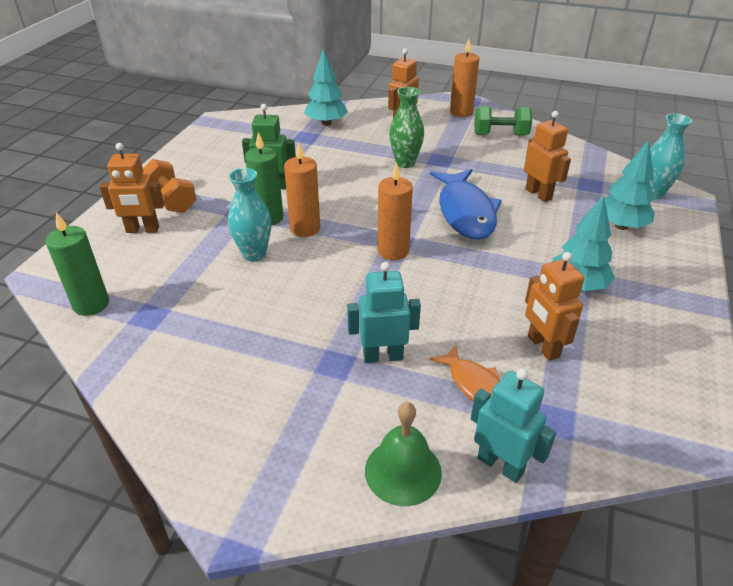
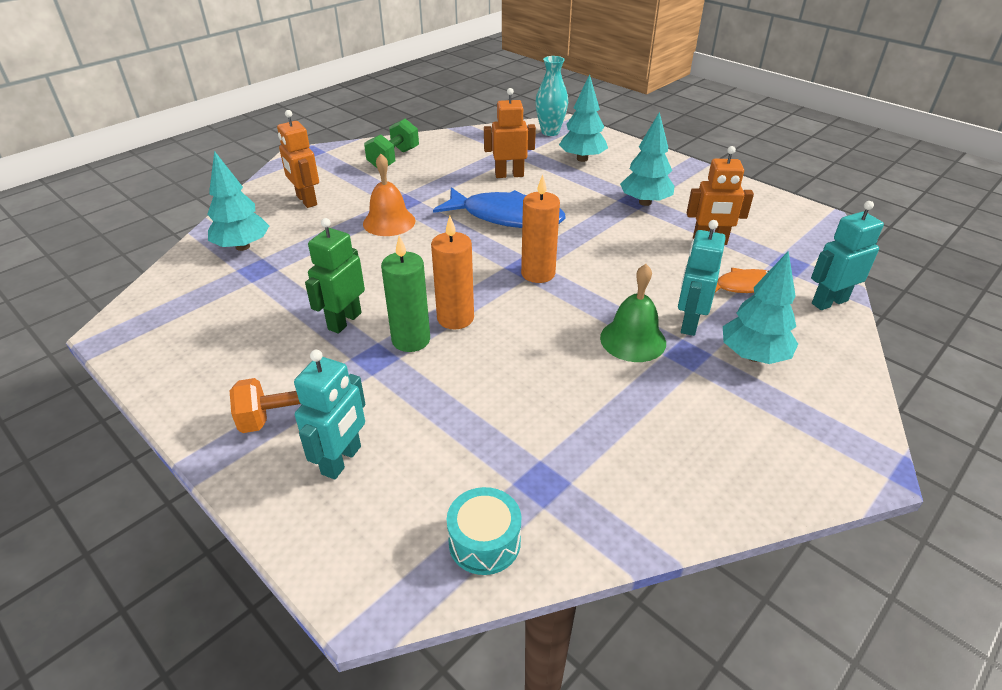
camera: 65 degrees left, 0 degrees up
(91, 304) = (484, 542): green candle -> turquoise drum
(142, 230) = (342, 460): orange robot -> turquoise robot
(254, 254) = (477, 367): turquoise vase -> none
(358, 410) = (753, 356): none -> turquoise tree
(403, 471) = (828, 351): green bell -> green bell (633, 340)
(405, 163) = (389, 222): green vase -> orange bell
(461, 112) = (327, 163): orange candle -> none

